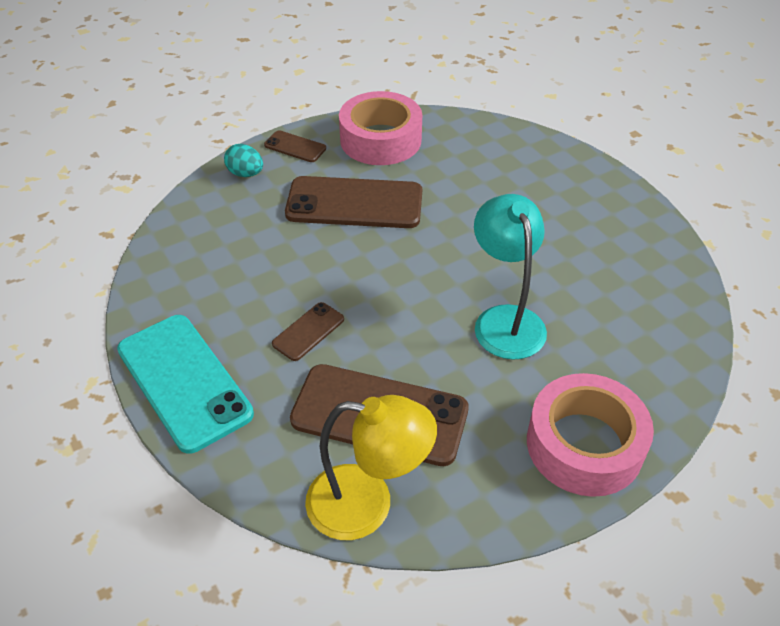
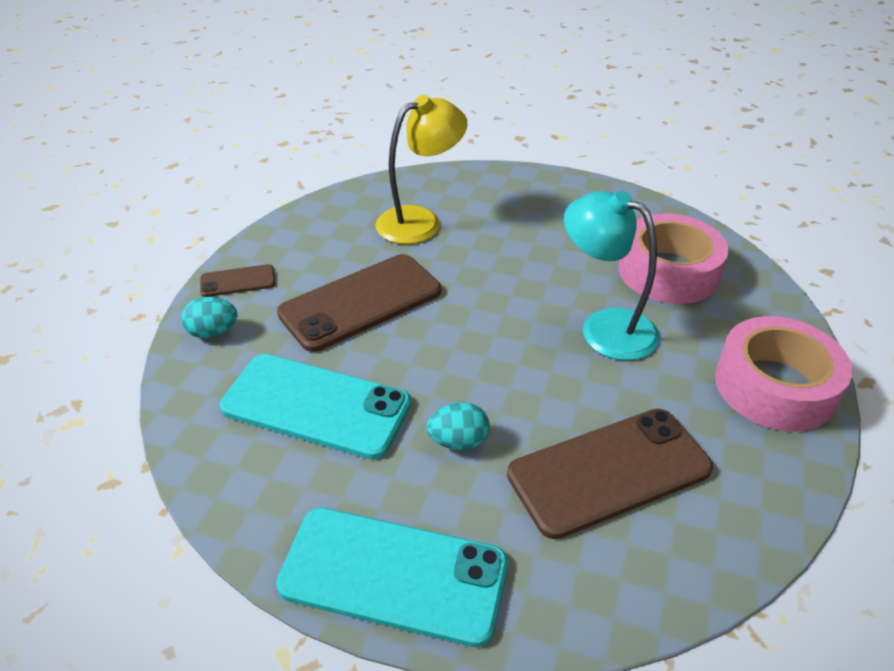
camera: 40 degrees left, 5 degrees down
(252, 256) = (316, 406): none -> turquoise phone
(308, 331) = (458, 441): brown phone -> turquoise egg
(367, 504) = (696, 557): yellow lamp -> yellow lamp (420, 221)
(380, 140) = (318, 235): pink tape -> pink tape (668, 271)

